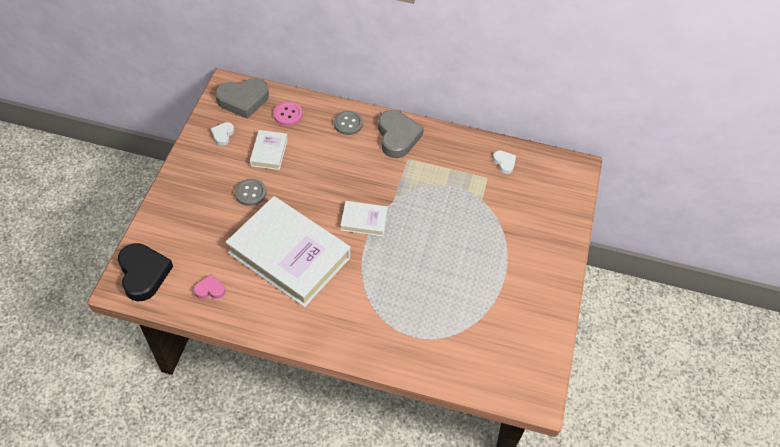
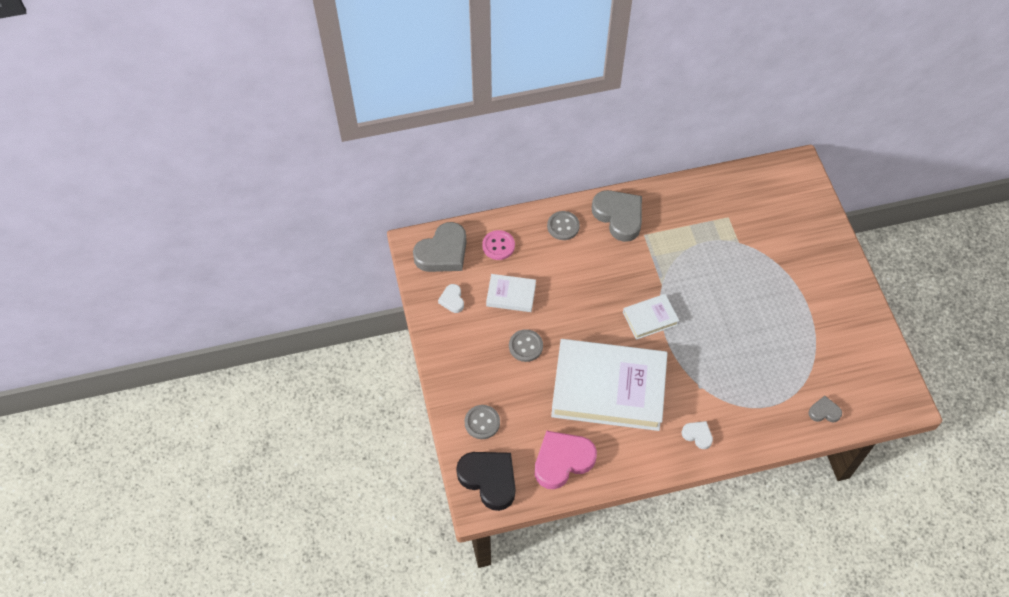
camera: 25 degrees left, 5 degrees up
(173, 230) = (482, 422): none -> grey button
(210, 289) = (562, 461): pink heart -> pink heart, size x2.03
(269, 152) = (511, 295): white book -> white book turned 60 degrees counterclockwise
(456, 365) = (824, 412): none -> grey heart
(504, 163) = (733, 194): white heart -> white heart (697, 435)

